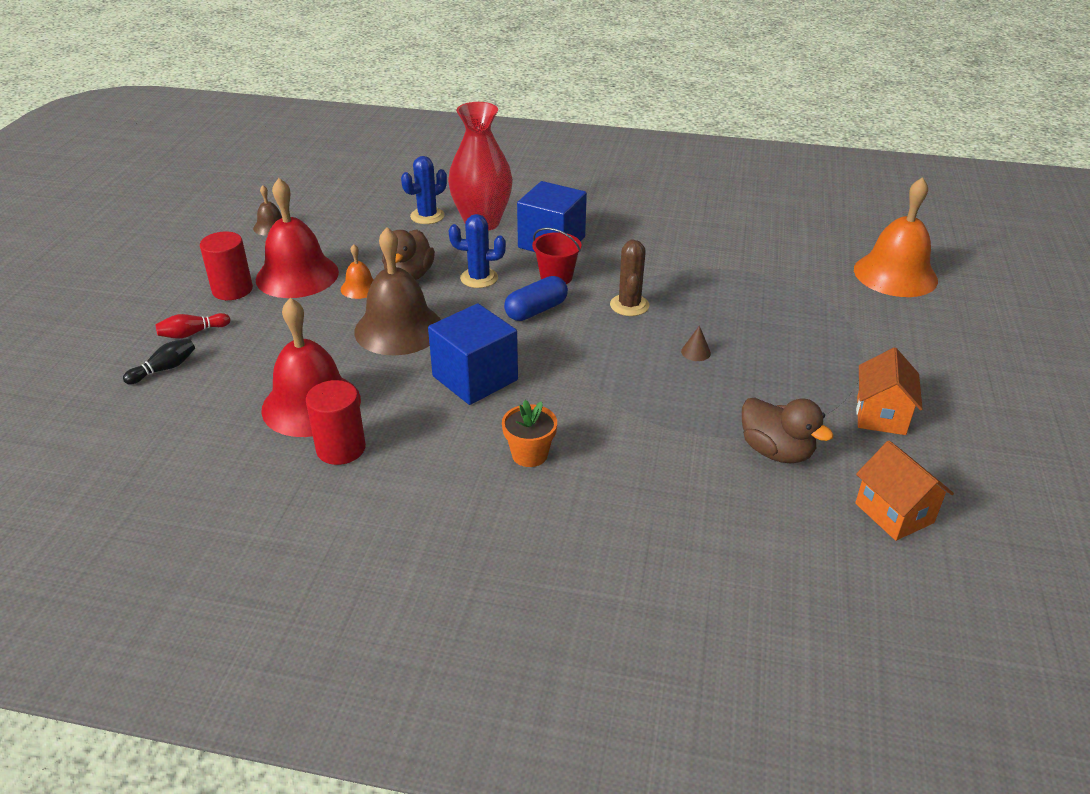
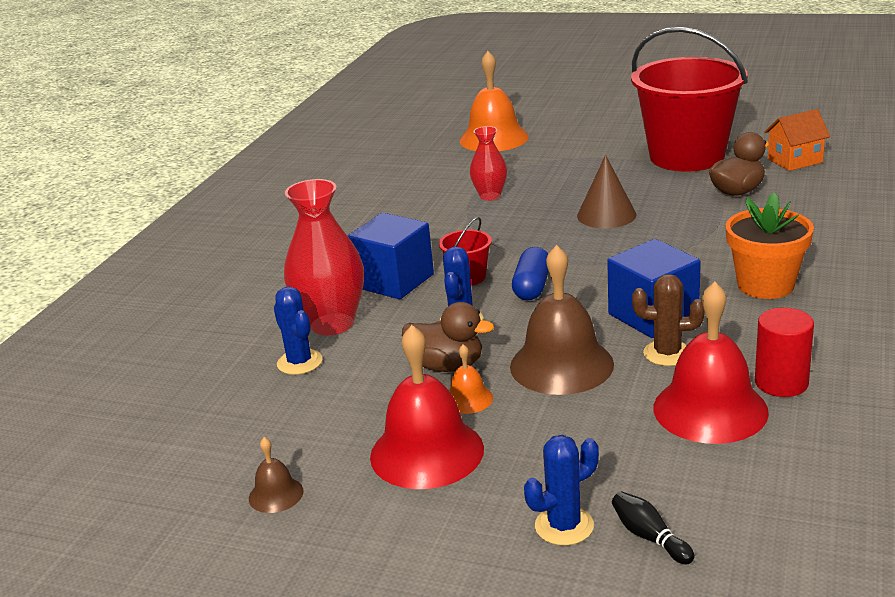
camera: 80 degrees left, 10 degrees down
(192, 333) = (564, 526): red bowling pin -> blue cactus
(232, 290) = (454, 506): red cylinder -> none
(529, 454) = (765, 285): orange flower pot -> orange flower pot, size x1.67
(536, 310) = (532, 287): blue capsule -> blue capsule turned 45 degrees clockwise
(629, 305) = (528, 241): brown cactus -> brown cactus (667, 353)
(696, 352) = (606, 215): brown cone -> brown cone, size x2.21
(734, 279) = (490, 196): none -> red vase
(881, 415) = (687, 157): orange house -> red bucket

